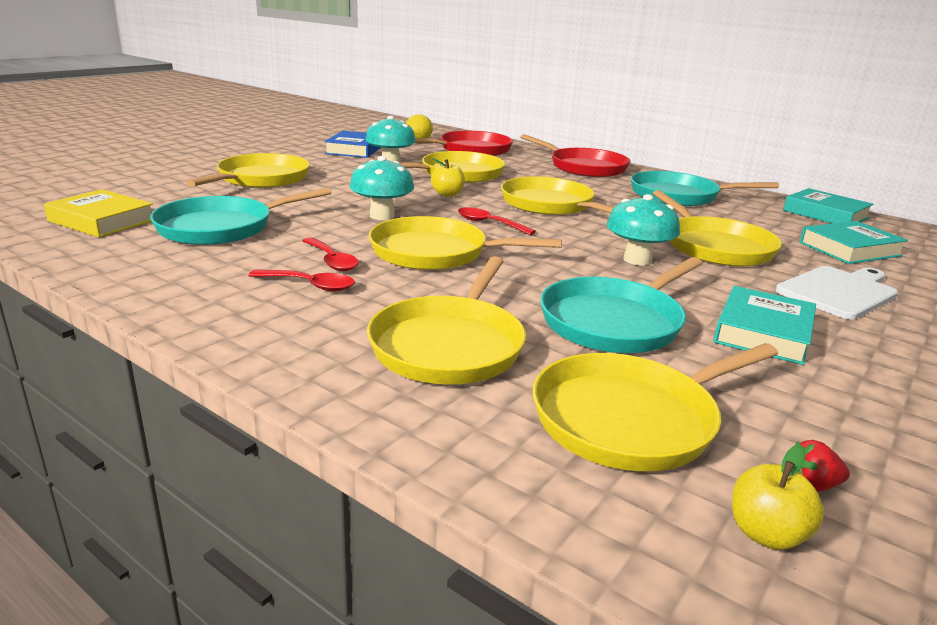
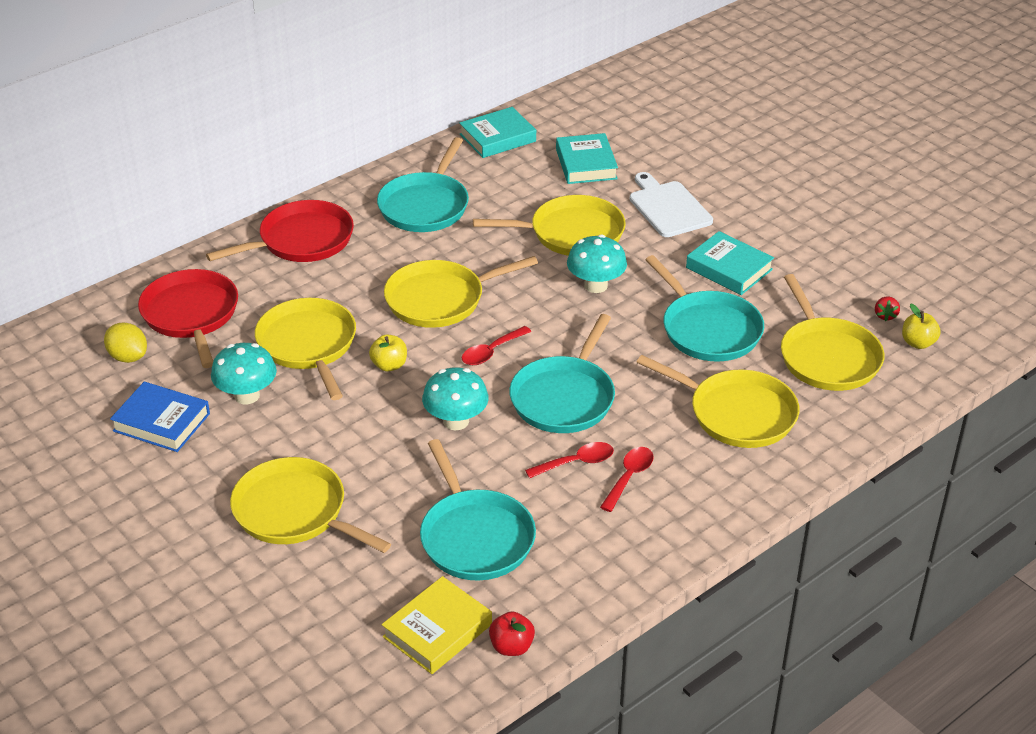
camera: 75 degrees left, 15 degrees up
(62, 245) = (511, 647): none -> red apple
(435, 253) = (564, 398): yellow pan -> turquoise pan

